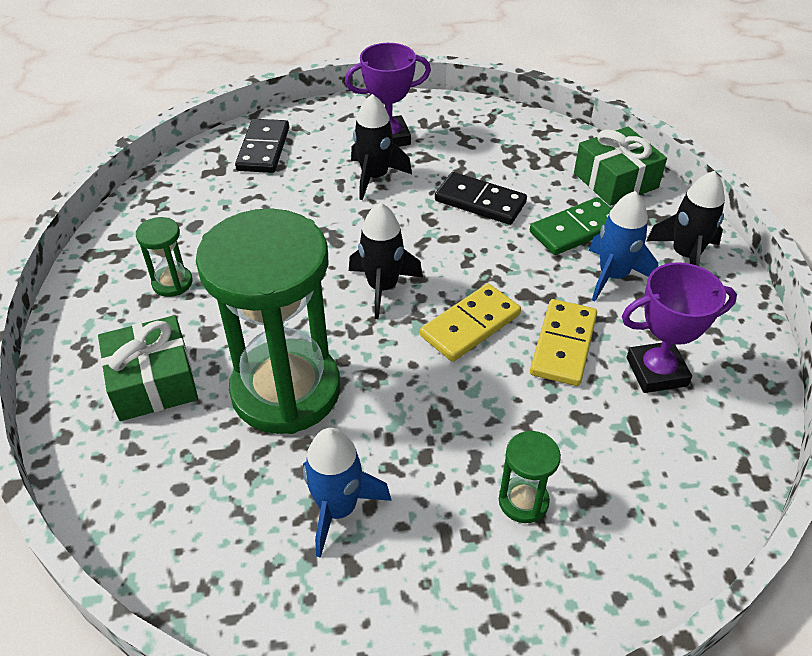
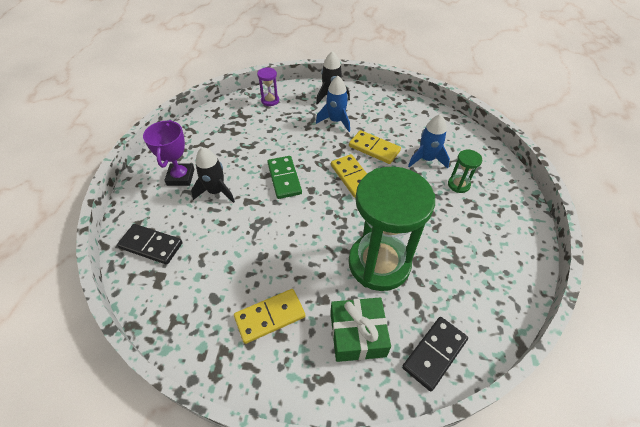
camera: 75 degrees left, 5 degrees up
(172, 283) = (270, 317): green hourglass -> yellow domino
(338, 509) = (458, 252): blue rocket -> blue rocket (426, 159)
(382, 287) = (314, 206): black rocket -> none
(480, 201) = (262, 151): black domino -> black domino (434, 353)
(575, 229) = (299, 123): green domino -> green domino (284, 178)
(615, 180) = (270, 100): green gift -> purple hourglass
(656, 372) = (396, 125): purple trophy -> none

